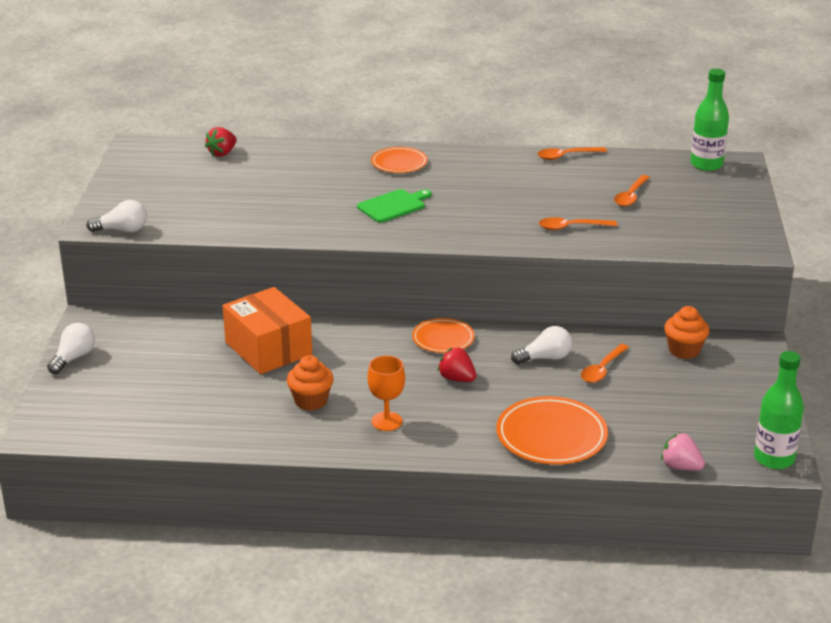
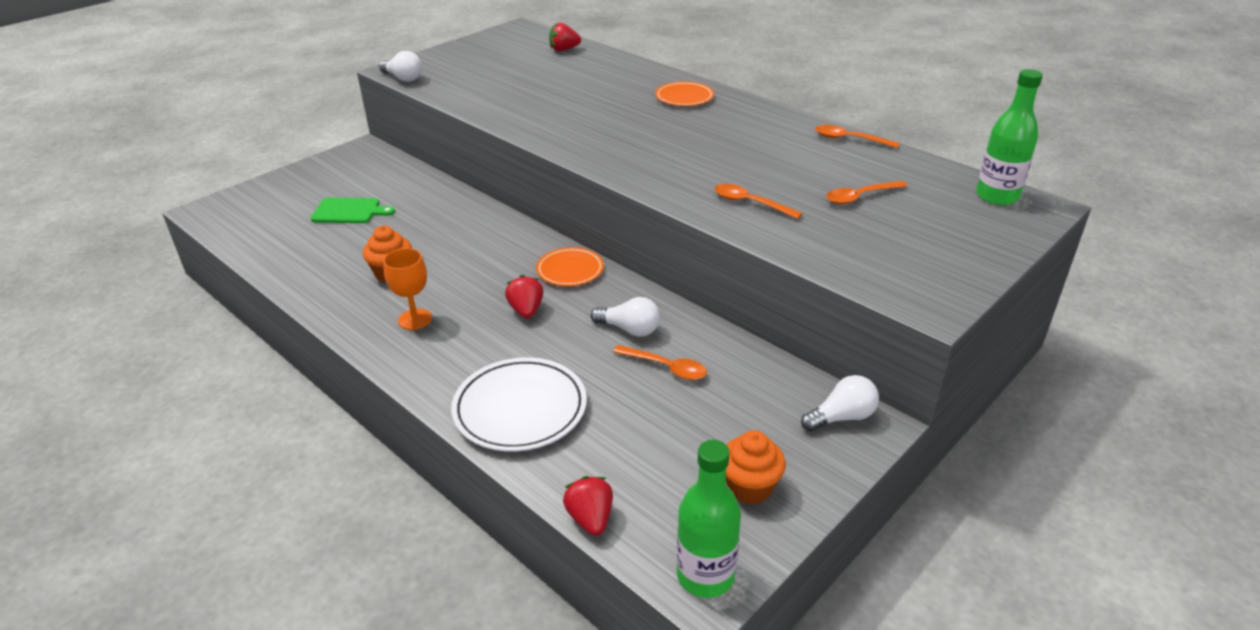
camera: 40 degrees right, 5 degrees up
(74, 358) = (310, 170): white light bulb -> white light bulb (842, 417)
(268, 348) = (433, 218): orange box -> none
(393, 206) = (621, 128): green cutting board -> green cutting board (349, 211)
(551, 436) = (520, 409): orange plate -> white plate
(602, 369) = (666, 367): orange spoon -> orange spoon turned 135 degrees counterclockwise
(680, 466) = (590, 518): pink strawberry -> red strawberry
(684, 350) = (779, 390): orange cupcake -> orange cupcake (749, 487)

